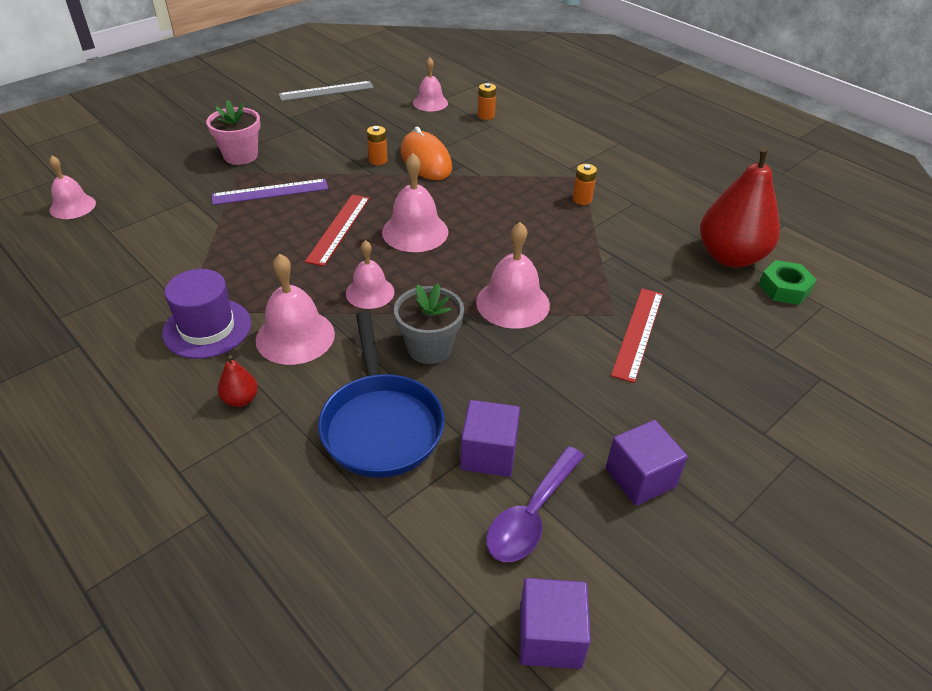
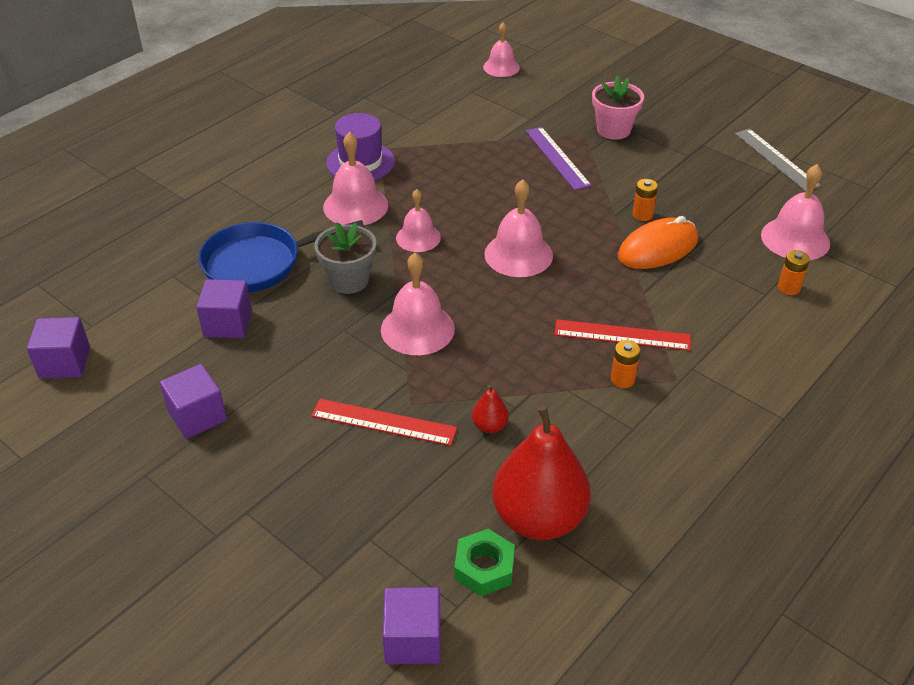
camera: 85 degrees right, 0 degrees up
(240, 399) = (285, 192): red pear -> red pear (489, 426)
(338, 229) = (509, 206): red ruler -> red ruler (622, 335)
(430, 103) = (795, 239): pink bell -> pink bell, size x1.50
(531, 515) = (166, 350): purple spoon -> none
(862, 330) = (413, 640): none -> purple cube

